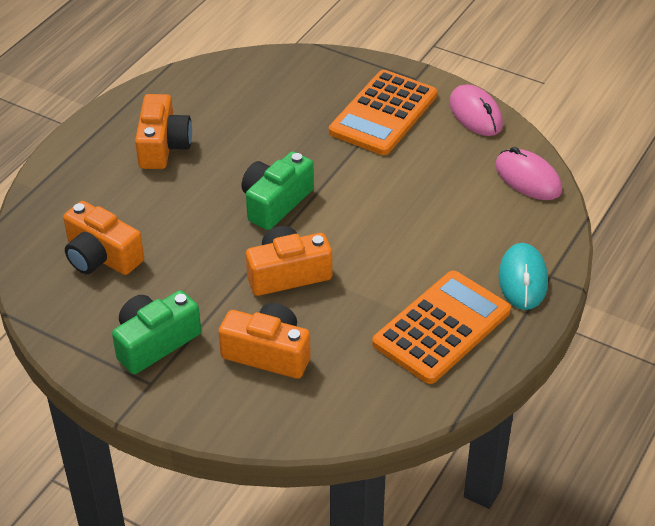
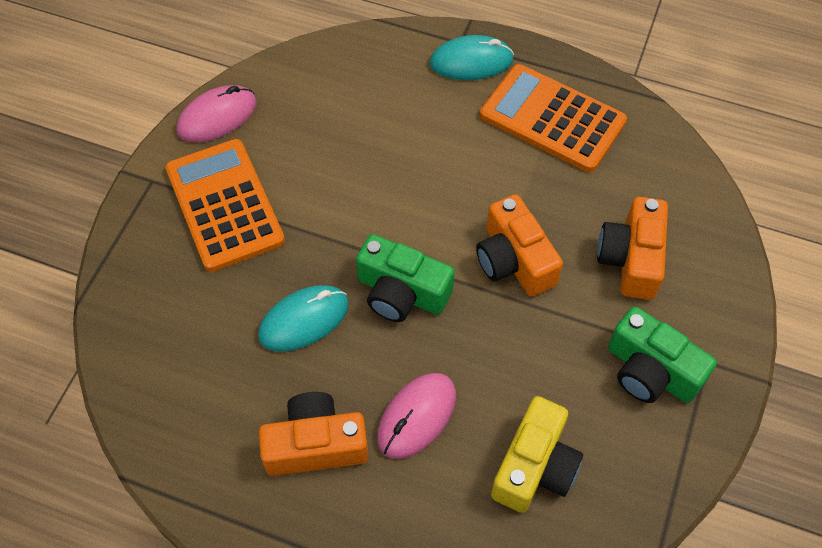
camera: 100 degrees left, 15 degrees up
(101, 256) = (534, 466): orange camera -> yellow camera
(266, 148) = (304, 320): none -> turquoise mouse
(383, 114) = (224, 205): orange calculator -> orange calculator turned 135 degrees counterclockwise
(528, 178) = (321, 65): pink mouse -> pink mouse (417, 417)

